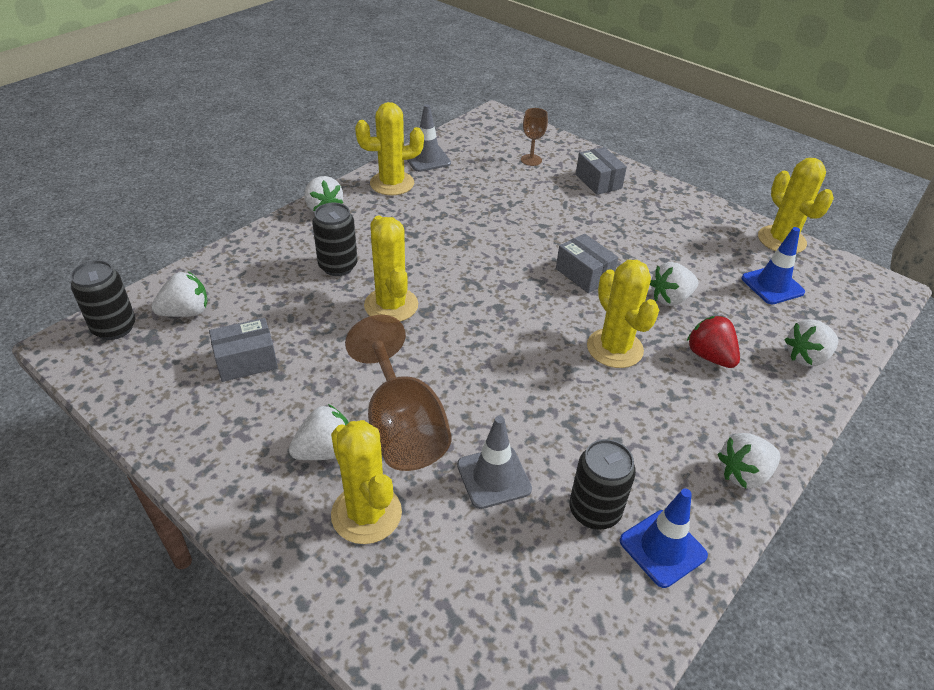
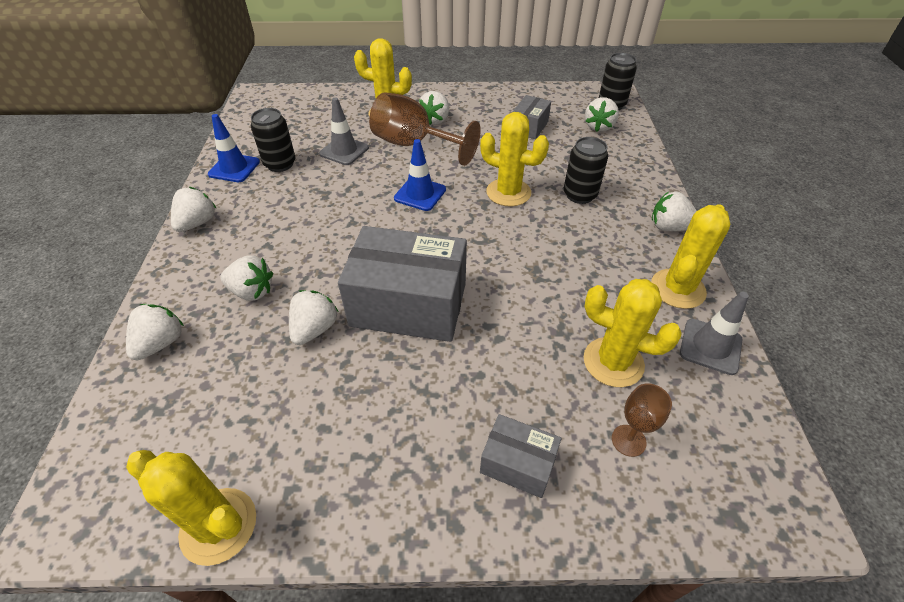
camera: 140 degrees right, 5 degrees up
(584, 274) = (408, 304): grey box -> grey box, size x2.01
(614, 348) = (331, 254): yellow cactus -> yellow cactus (613, 362)
(709, 356) = (252, 291): red strawberry -> white strawberry
(772, 285) = (213, 420): blue traffic cone -> blue traffic cone (420, 194)

